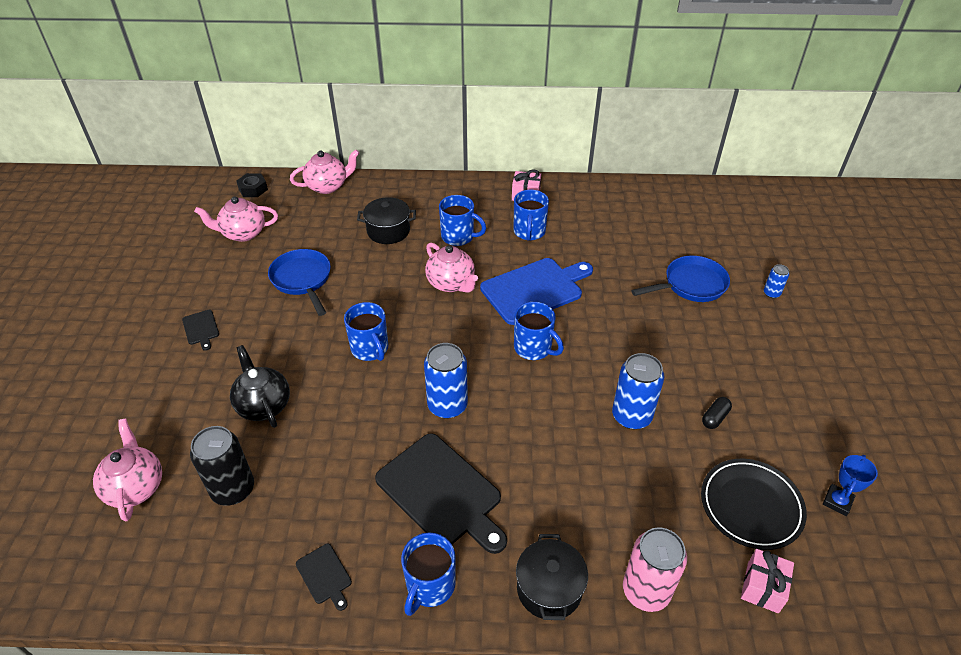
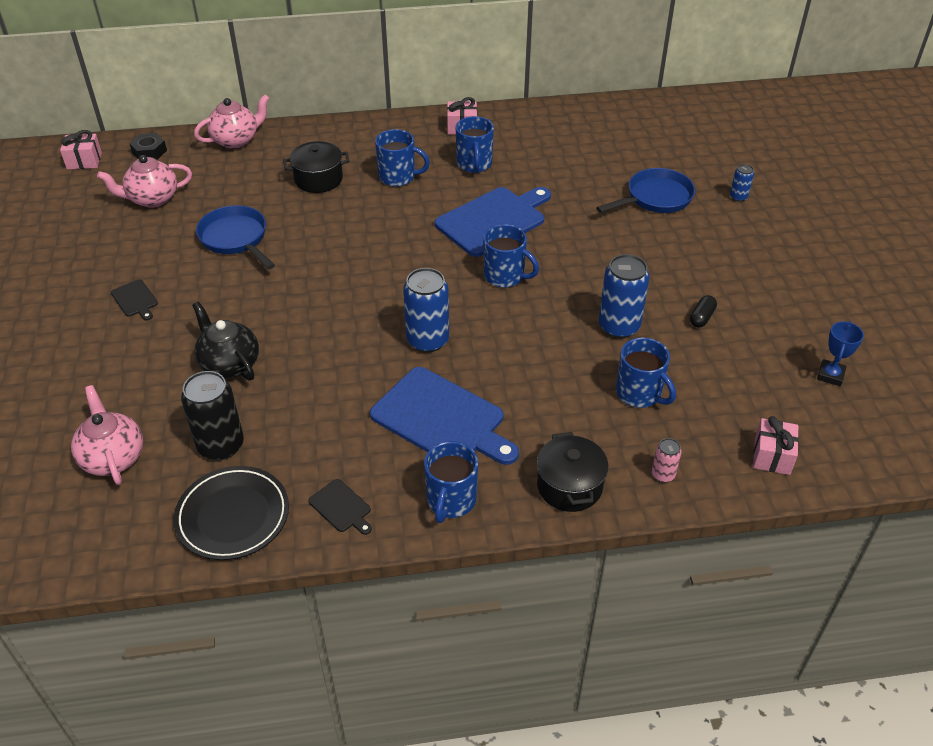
camera: 10 degrees left, 0 degrees up
(197, 192) = (84, 161): none -> pink gift
(370, 349) = (331, 297): blue mug -> blue mug (640, 393)
(441, 492) = (442, 419): black cutting board -> blue cutting board
(451, 283) = (402, 224): pink teapot -> none
(646, 591) = (663, 474): pink can -> pink can, size x0.50
(751, 506) = (750, 389): black plate -> black plate (233, 516)

